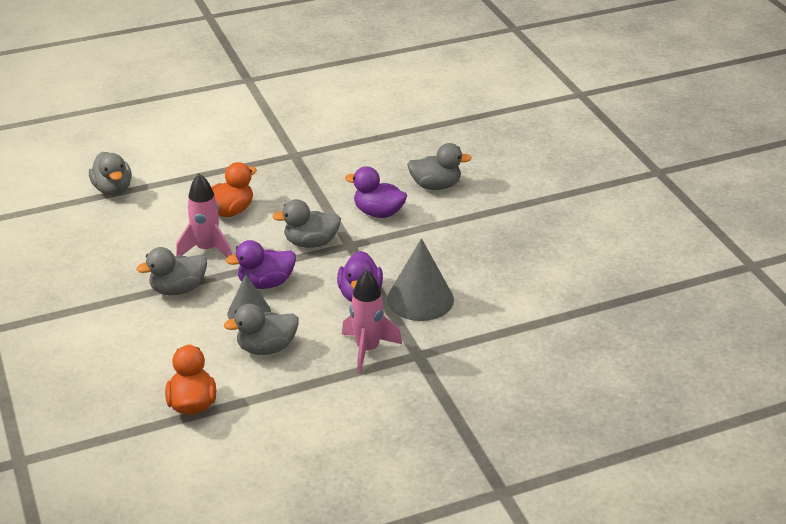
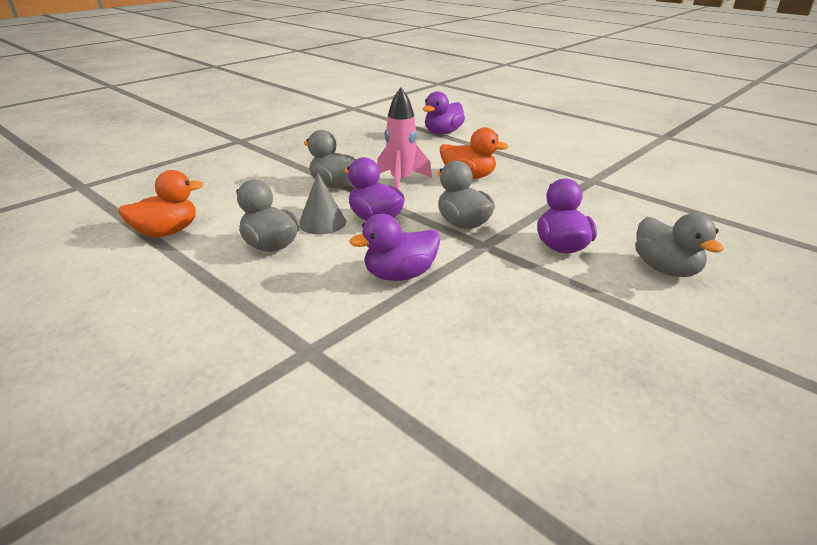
camera: 65 degrees right, 5 degrees down
(113, 189) = (443, 133): grey duck -> purple duck
(367, 349) = (298, 308): pink rocket -> none
(420, 299) = (426, 320): grey cone -> none

